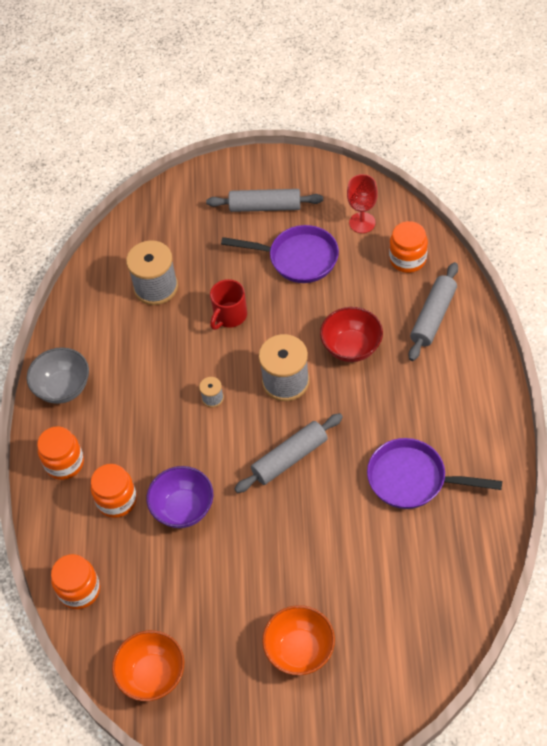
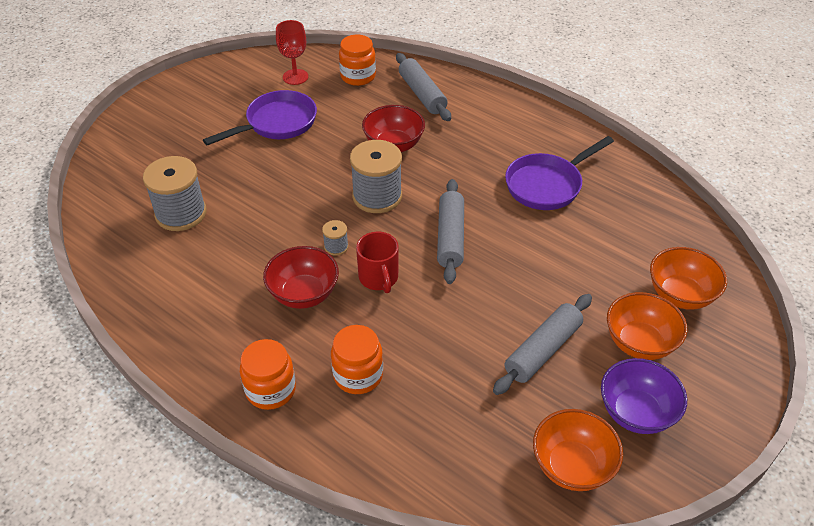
camera: 55 degrees left, 10 degrees down
(63, 388) = (190, 339): grey bowl -> none
(79, 590) = (422, 467): orange jar -> none
(154, 415) = (304, 294): none -> red bowl
(183, 508) = (421, 333): purple bowl -> purple bowl (636, 412)
(229, 316) = (273, 189): red mug -> red mug (379, 278)
(265, 207) = (205, 111): grey rolling pin -> grey rolling pin (542, 350)
(377, 649) = (680, 295): none -> orange bowl

